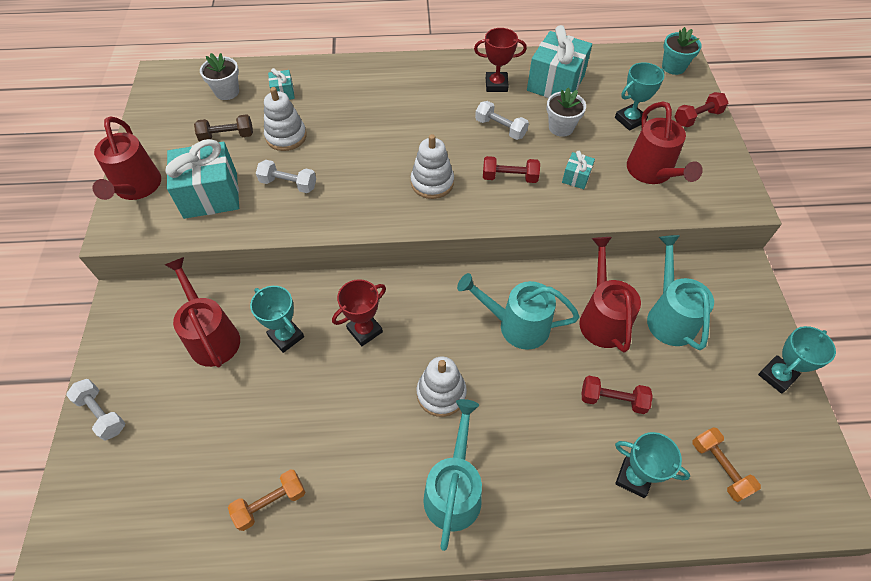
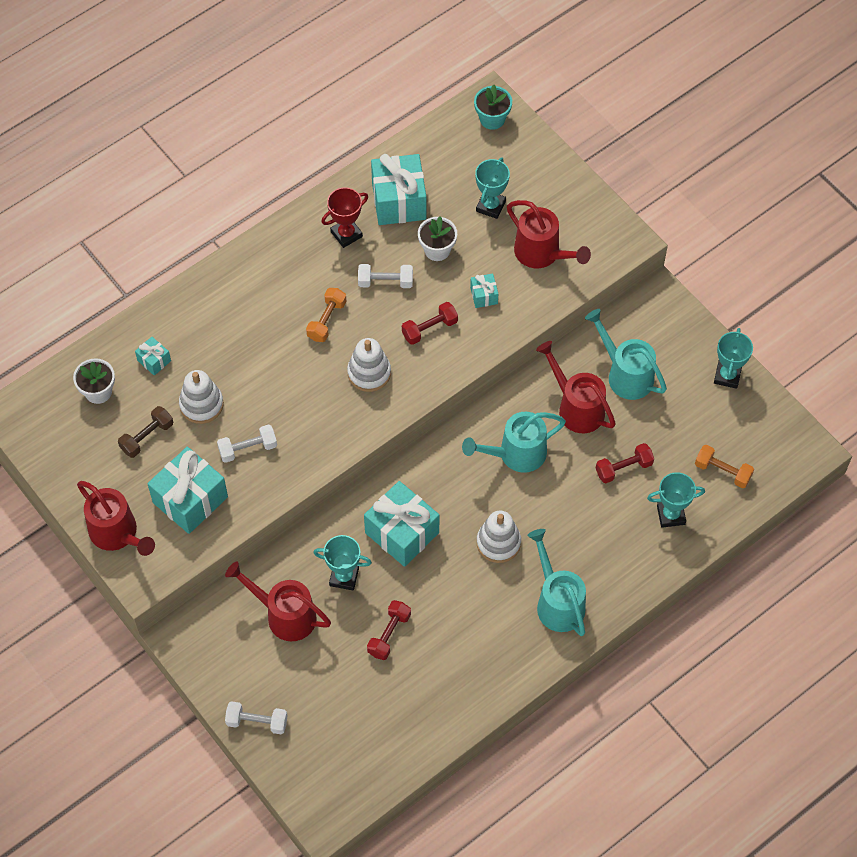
camera: 35 degrees left, 5 degrees up
(270, 503) = (439, 693): orange dumbbell -> orange dumbbell (326, 320)
(364, 330) = (402, 533): red trophy -> turquoise gift
(697, 118) = (546, 170): red dumbbell -> red dumbbell (389, 634)

